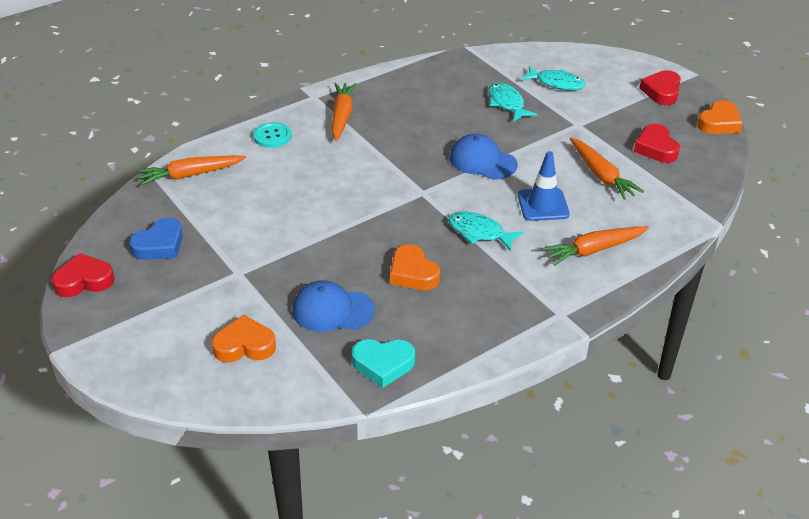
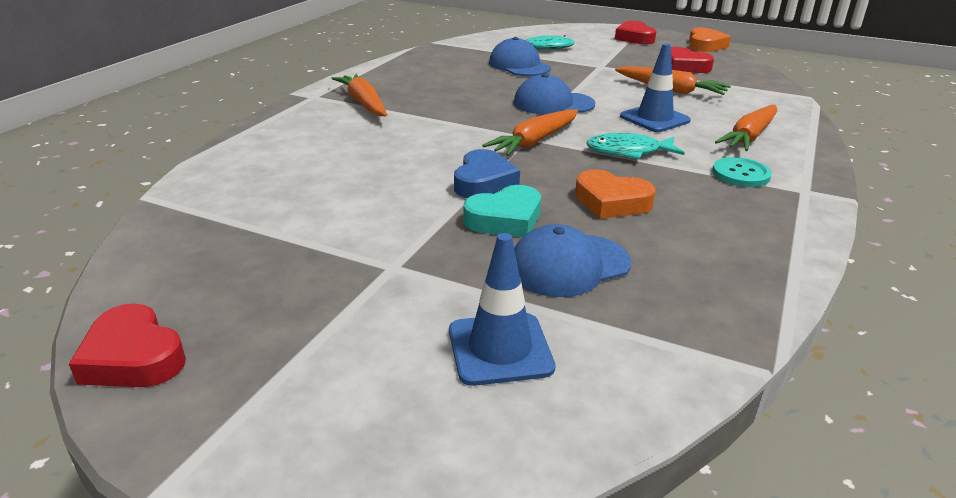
camera: 30 degrees left, 10 degrees down
(84, 280) = (133, 357): red heart -> red heart turned 90 degrees counterclockwise
(159, 245) = (236, 271): blue heart -> blue heart (483, 182)
(190, 175) = (217, 188): orange carrot -> orange carrot (534, 141)
(244, 345) = (500, 349): orange heart -> blue traffic cone
(272, 136) = (297, 133): turquoise button -> turquoise button (741, 174)
(383, 364) = (709, 300): turquoise heart -> turquoise heart (505, 219)
(507, 103) = (519, 65): turquoise fish -> blue cap

